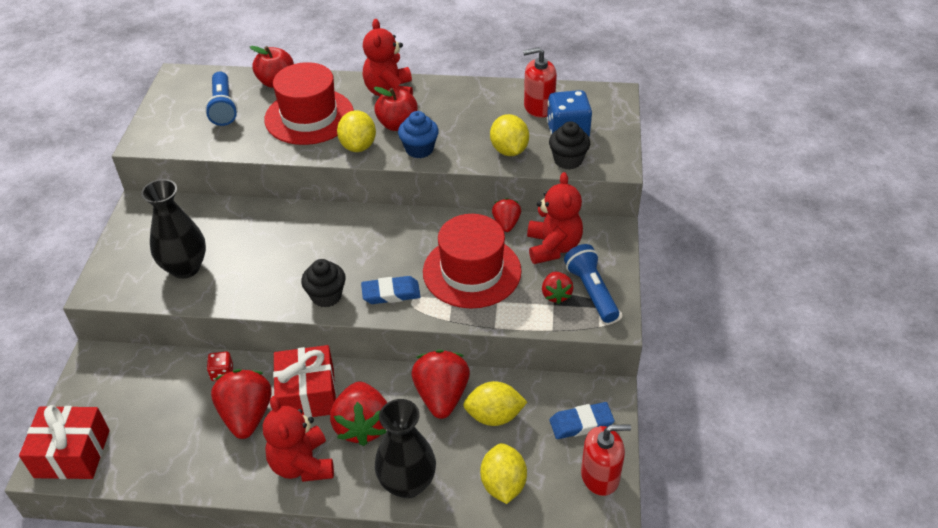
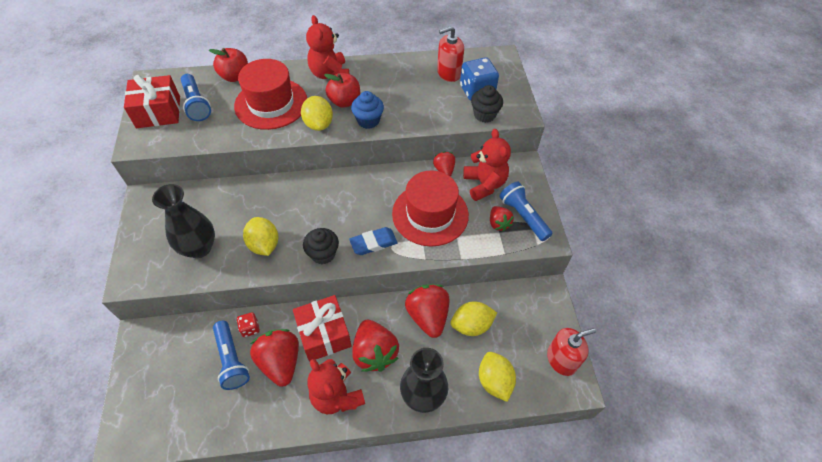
camera: 15 degrees left, 10 degrees up
(72, 453) = (142, 425): red gift -> red gift (158, 112)
(191, 403) = (232, 360): none -> blue flashlight
(509, 150) = (438, 112): yellow lemon -> yellow lemon (264, 245)
(581, 423) = (535, 319): blue eraser -> none

